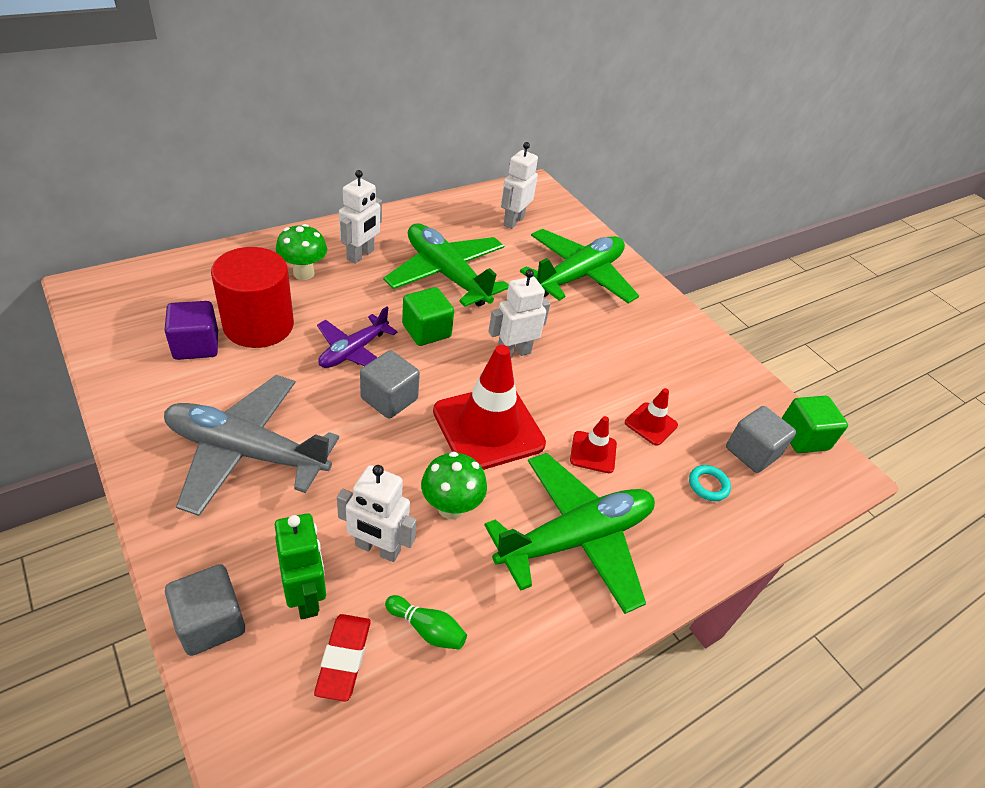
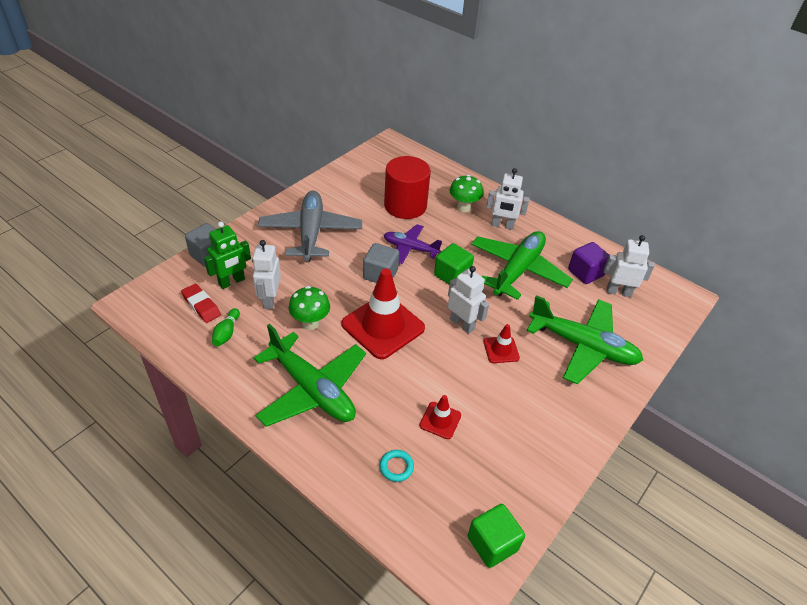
camera: 75 degrees right, 0 degrees up
(196, 345) = (374, 190): purple cube -> purple cube (585, 273)
(343, 659) = (201, 305): red eraser -> red eraser turned 60 degrees clockwise
(593, 452) = (391, 387): red traffic cone -> red traffic cone (501, 350)
(751, 452) = (449, 498): grey cube -> none

